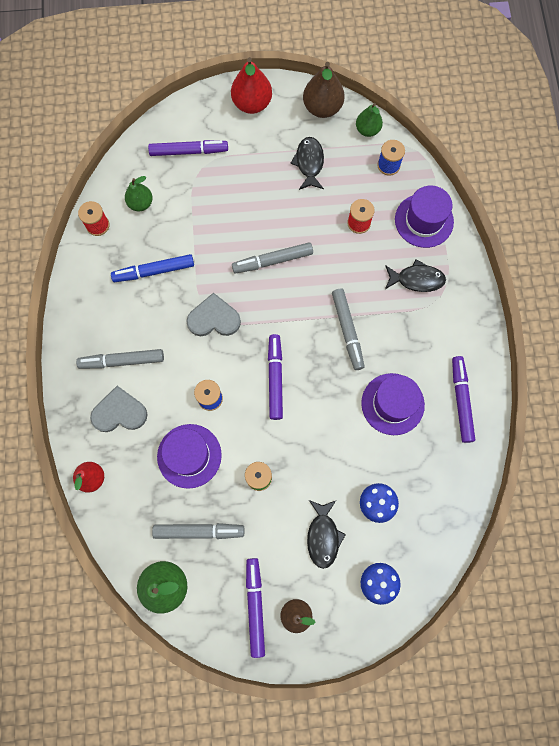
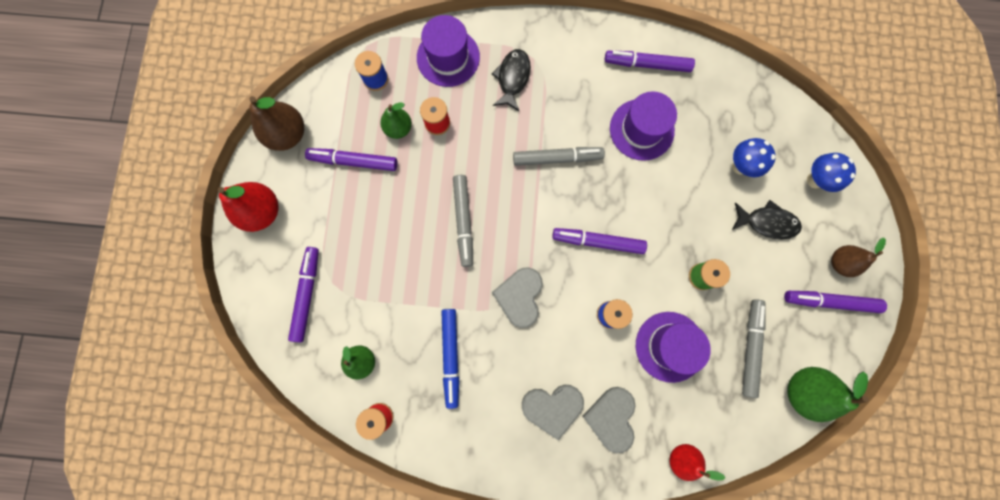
camera: 80 degrees left, 5 degrees up
(122, 361) = (552, 408): grey marker -> grey heart
(309, 163) = (354, 161): black fish -> purple marker
(367, 130) = (327, 92): green pear -> green pear (398, 128)

